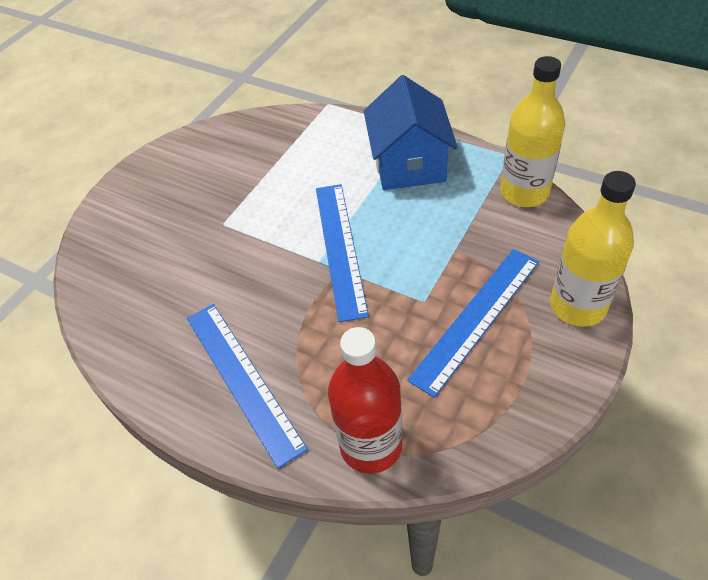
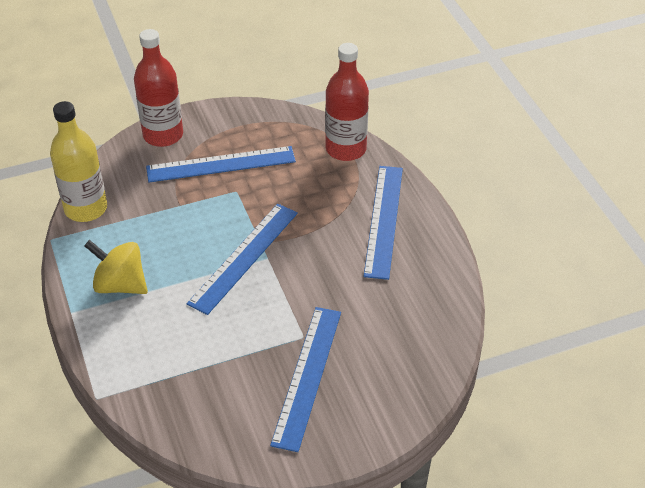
camera: 145 degrees left, 5 degrees down
(193, 202) = (307, 376): none -> blue ruler
(409, 164) = (120, 285): blue house -> yellow spinning top
(577, 306) = (163, 135): yellow bottle -> red bottle

